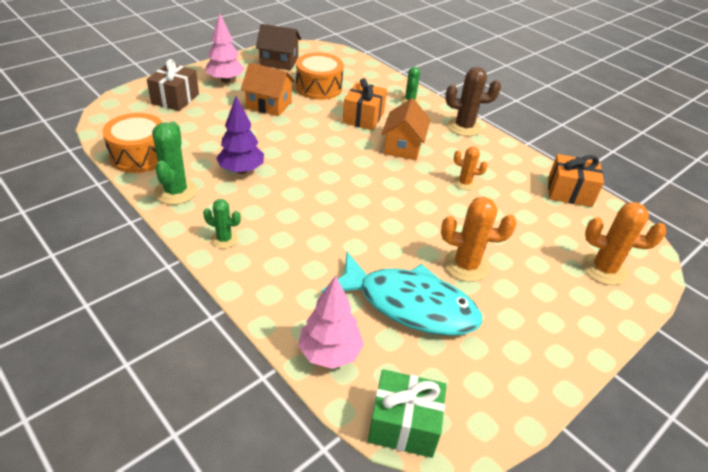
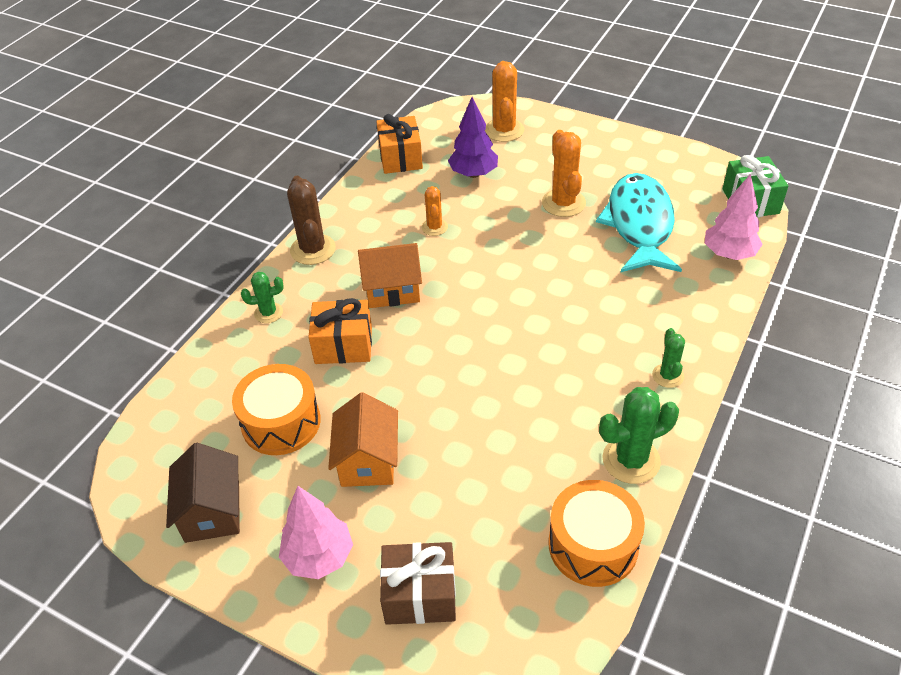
camera: 105 degrees left, 5 degrees up
(241, 170) = (544, 417): purple tree -> purple tree (473, 174)

